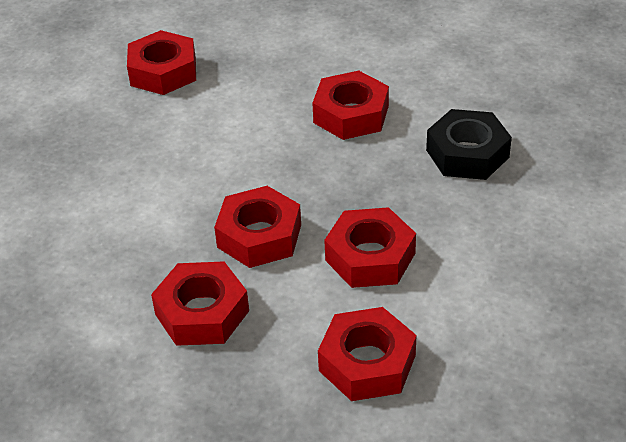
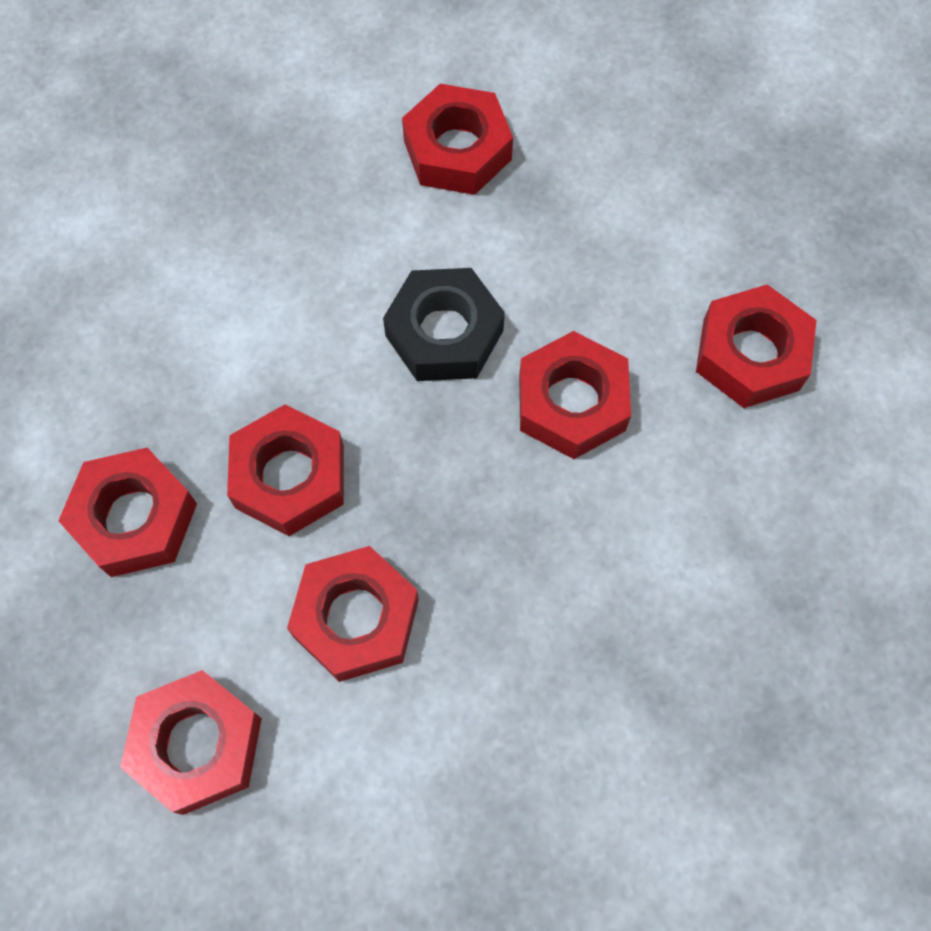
camera: 45 degrees right, 25 degrees up
(401, 47) = (750, 354): none -> red nut
(467, 153) = (624, 587): black nut -> black nut (444, 333)

